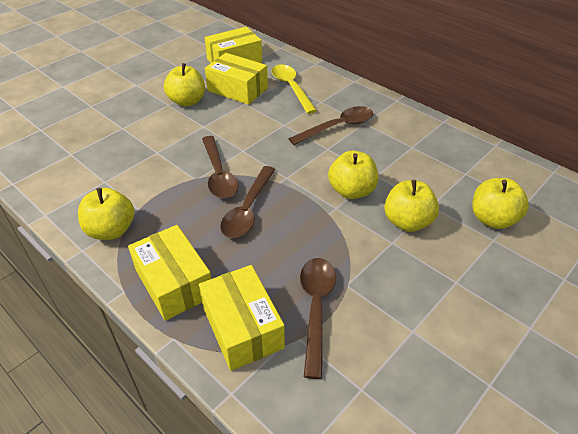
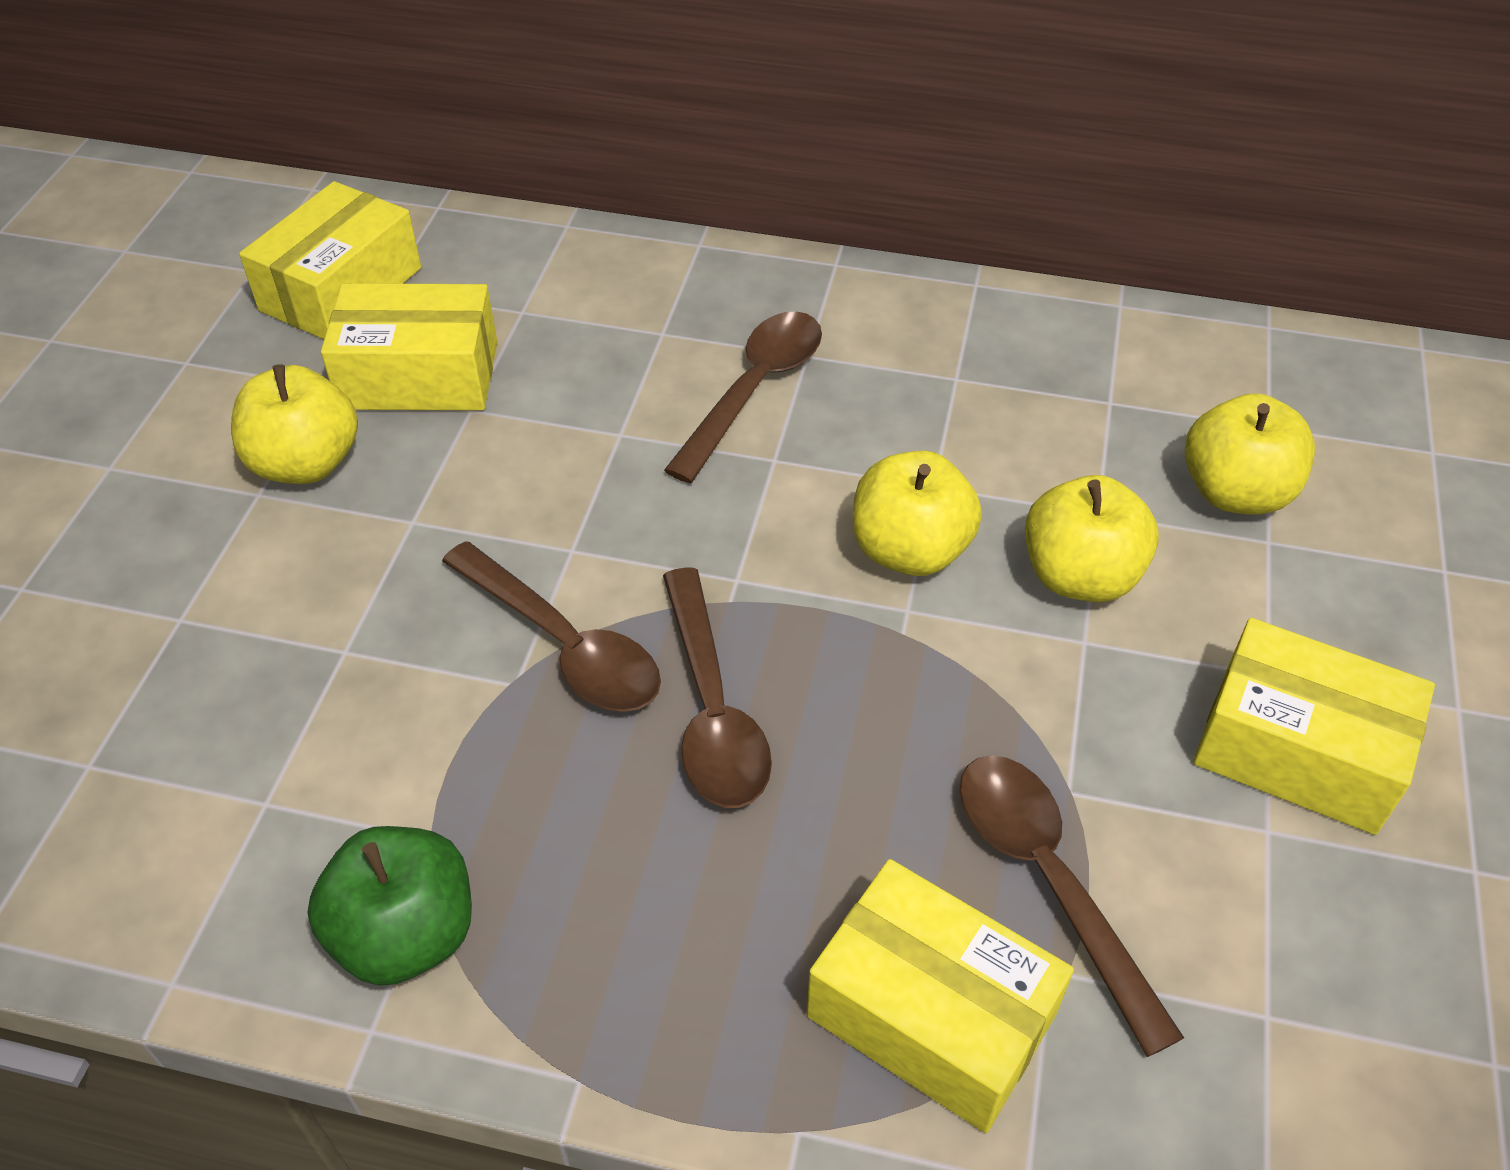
camera: 30 degrees left, 5 degrees up
(111, 230) = (406, 934): yellow apple -> green apple
(174, 283) = (687, 991): yellow box -> yellow box (1297, 750)
(291, 88) = (558, 320): yellow spoon -> none

